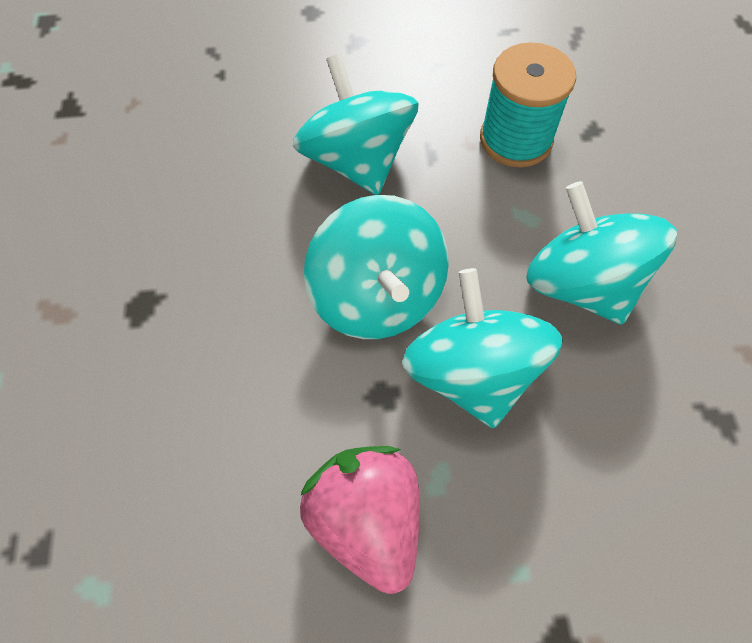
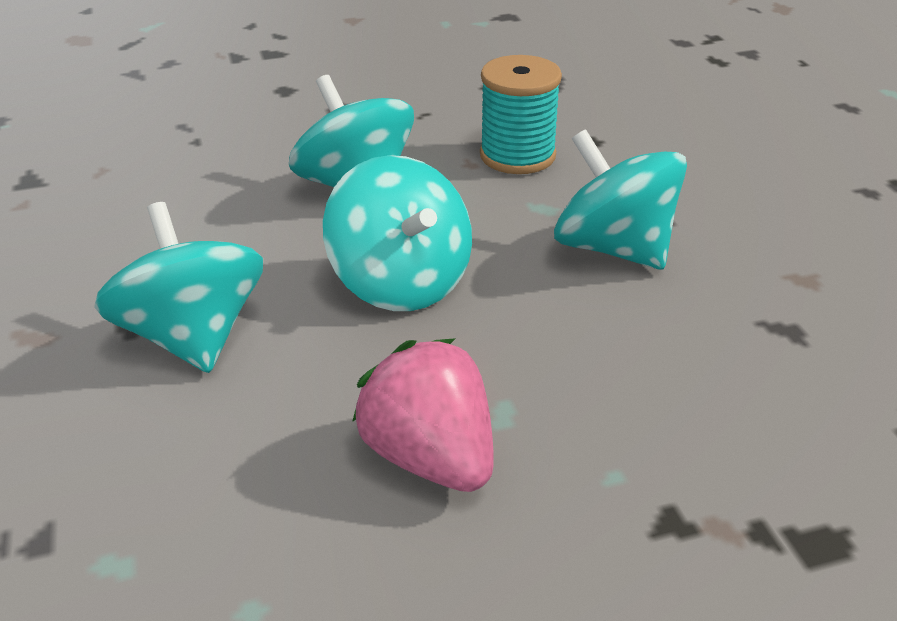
camera: 10 degrees left, 25 degrees down
(472, 373) = (518, 327): turquoise spinning top -> turquoise spinning top (193, 337)

